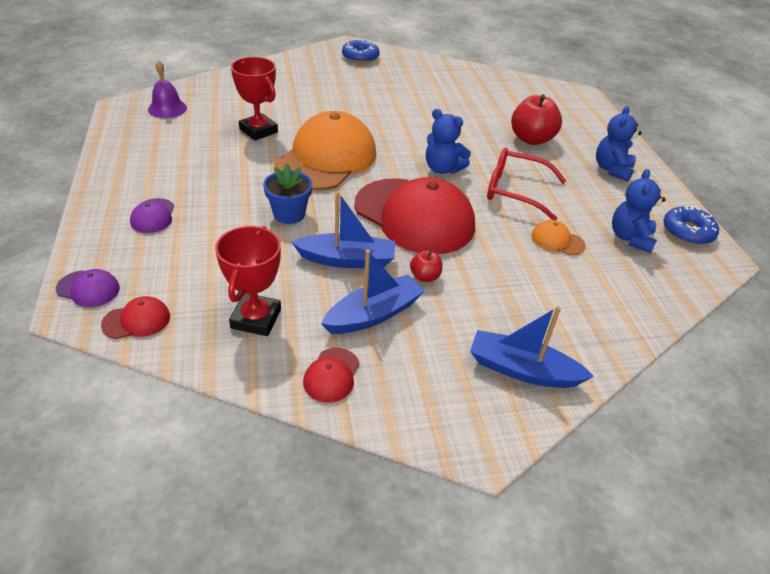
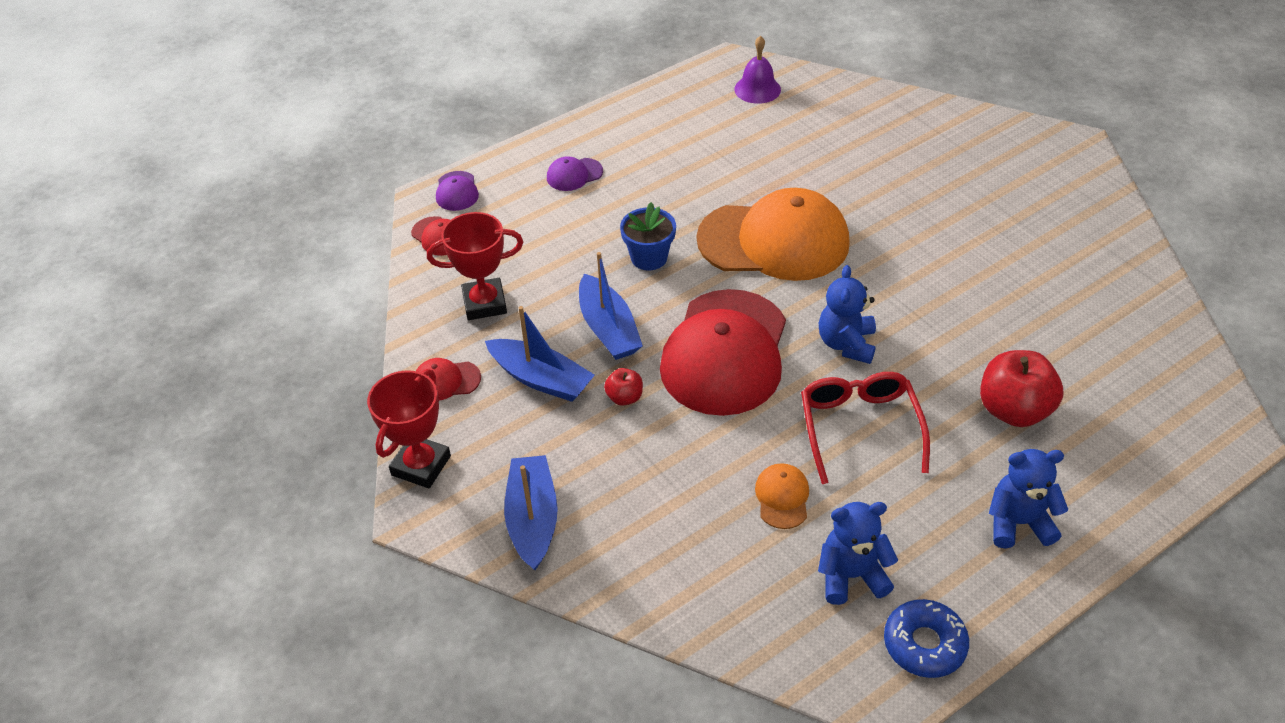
camera: 70 degrees right, 5 degrees up
(258, 131) = (780, 168): red trophy -> red trophy (421, 465)
(360, 57) = (1054, 169): blue donut -> none

